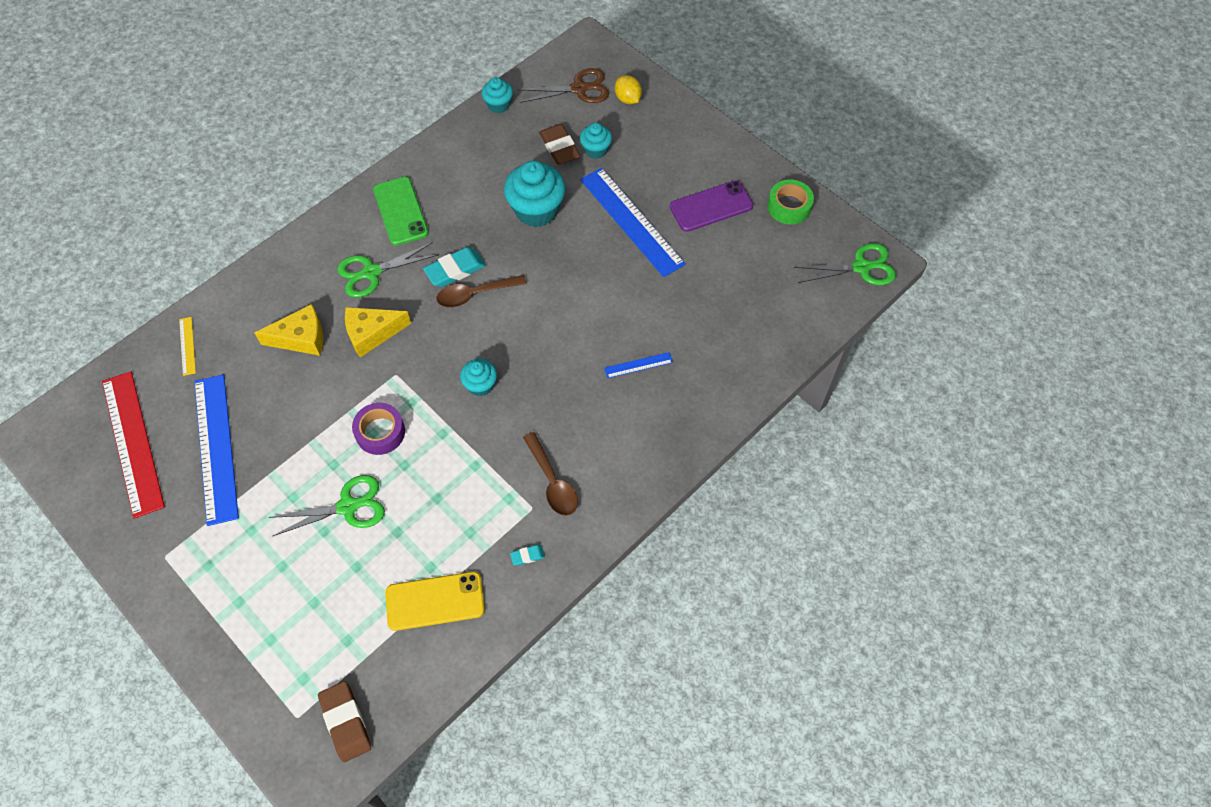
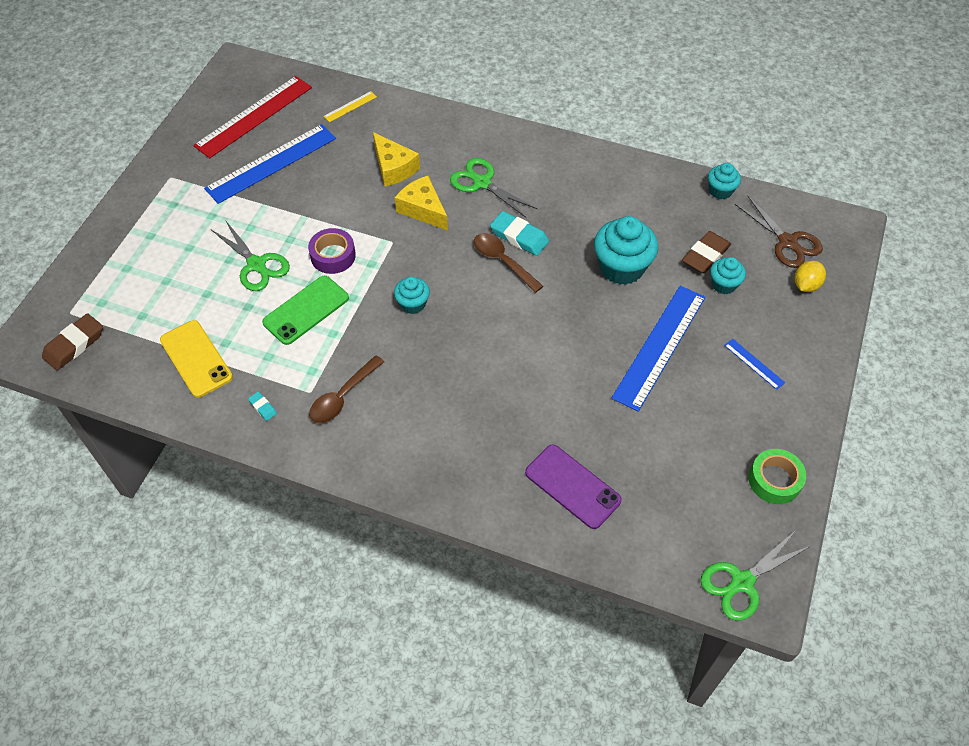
camera: 65 degrees right, 5 degrees down
(400, 211) = (556, 174): green phone -> green phone (306, 310)
(638, 365) = (498, 416): blue ruler -> blue ruler (754, 364)
(711, 206) = (724, 407): purple phone -> purple phone (572, 486)
(861, 267) = (742, 582): green scissors -> green scissors turned 90 degrees clockwise

